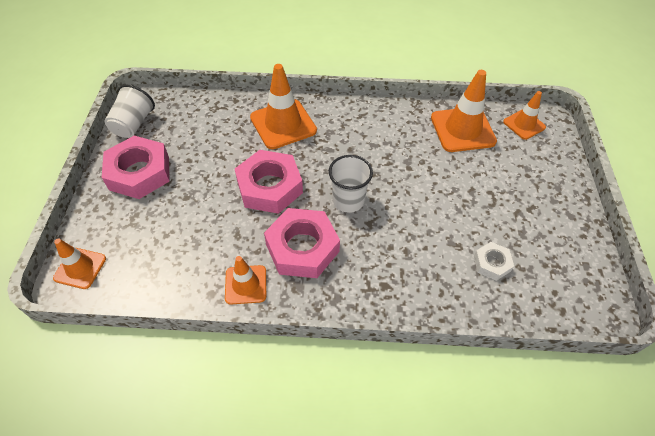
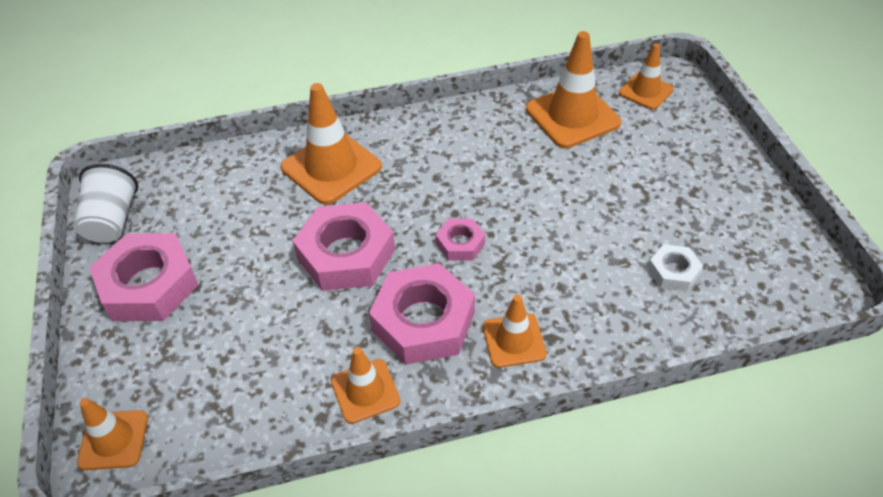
camera: 15 degrees left, 5 degrees down
(348, 200) = (460, 243): white cup -> pink nut
(358, 280) = (514, 340): none -> orange traffic cone

